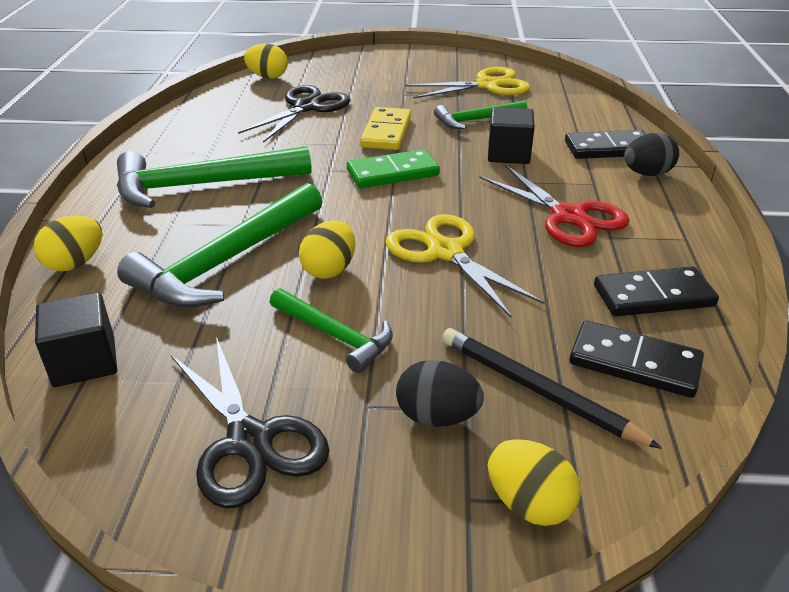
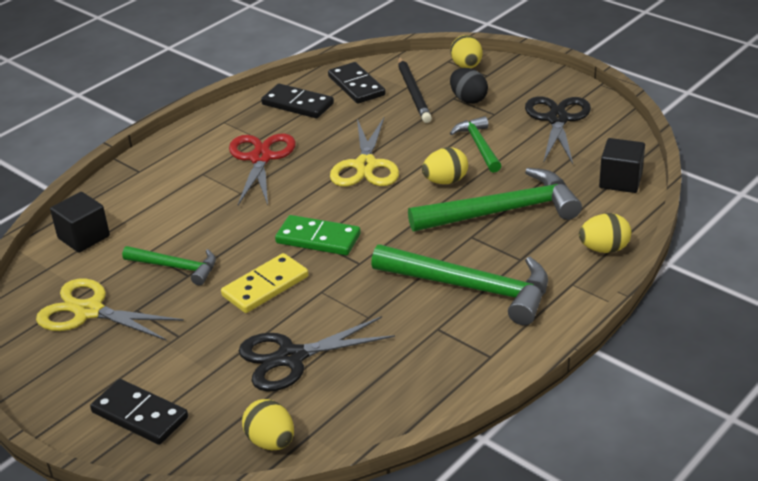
camera: 140 degrees left, 0 degrees up
(508, 154) = (212, 220): black cube -> black cube (83, 237)
(608, 148) = (138, 195): black domino -> black domino (139, 415)
(647, 174) = (157, 166): black egg -> none

